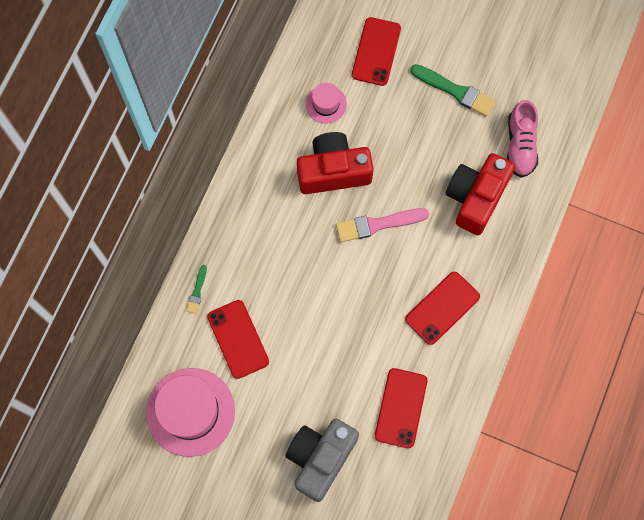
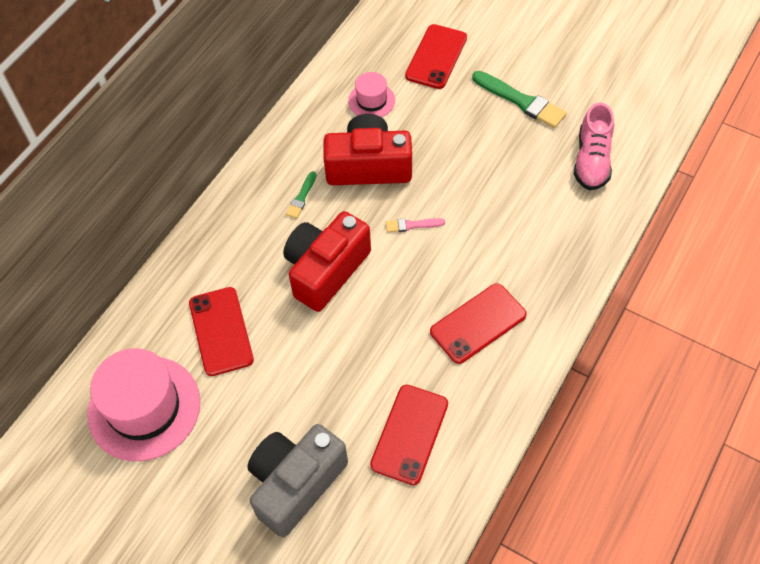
camera: 10 degrees right, 15 degrees down
(197, 291) = (184, 274): green brush -> green brush (301, 197)
(378, 224) = (412, 225): pink brush -> pink brush, size x0.53
(476, 198) = (533, 209): red camera -> red camera (326, 270)

